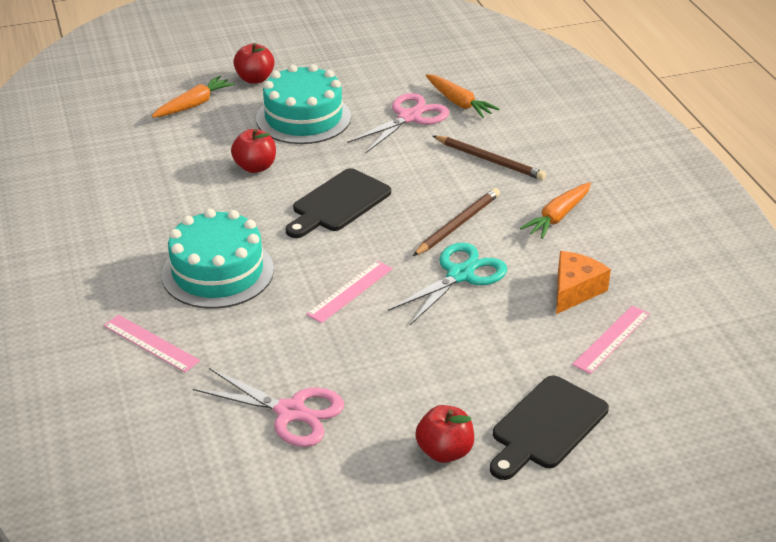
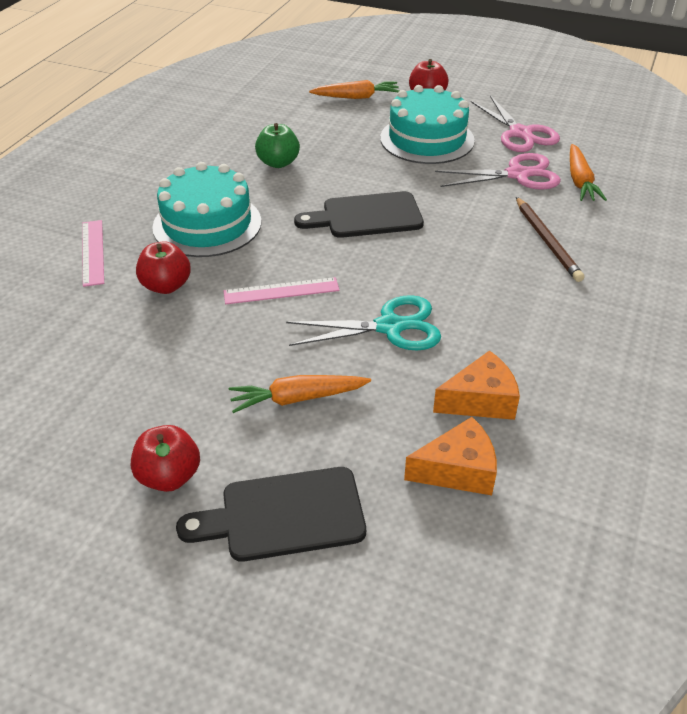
camera: 40 degrees right, 5 degrees up
(205, 193) = (278, 163): none -> green apple
(255, 167) = (340, 160): red apple -> red apple (166, 286)
(290, 412) = (106, 362): pink scissors -> pink scissors (520, 133)
(457, 224) = (445, 282): brown pencil -> none
(557, 217) = (551, 322): orange carrot -> orange carrot (297, 398)
(612, 339) = (458, 470): pink ruler -> orange cheese

